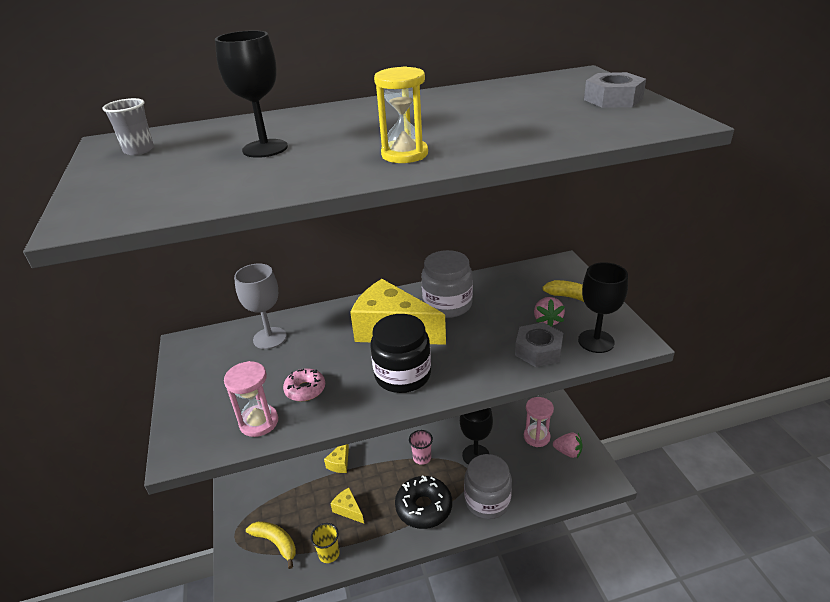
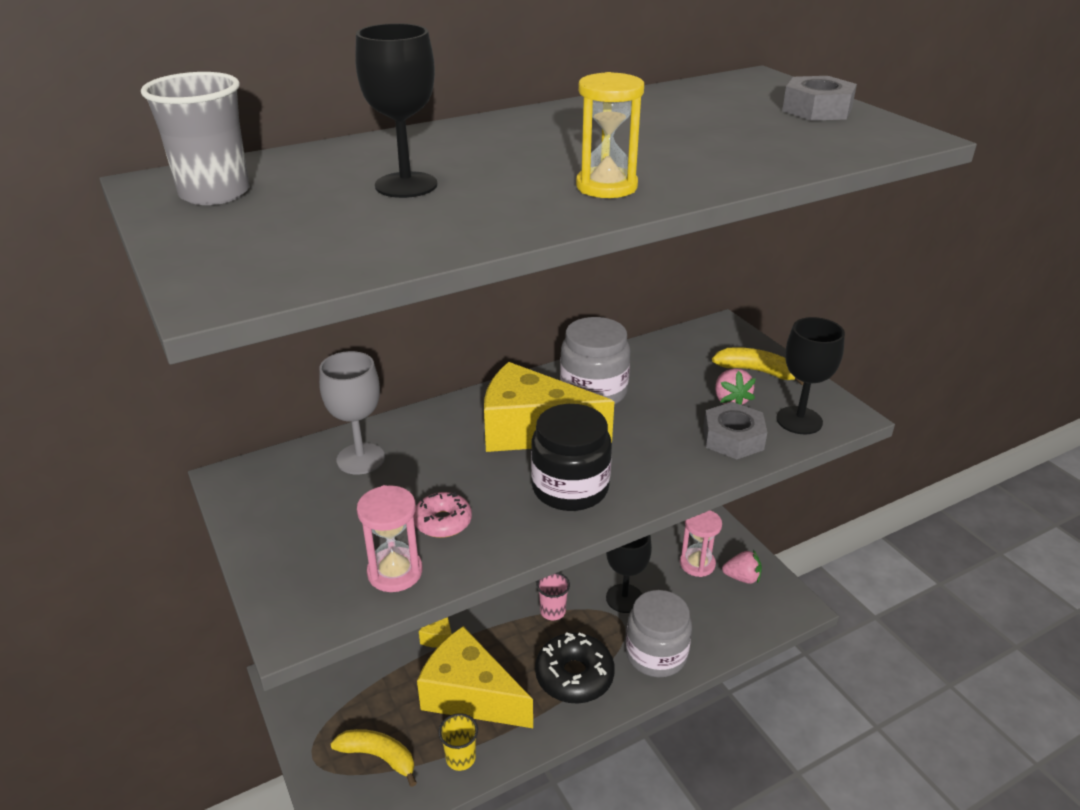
camera: 15 degrees left, 0 degrees up
(139, 150) = (214, 193): grey cup -> grey cup, size x1.60
(348, 510) = (470, 695): yellow cheese -> yellow cheese, size x2.23

